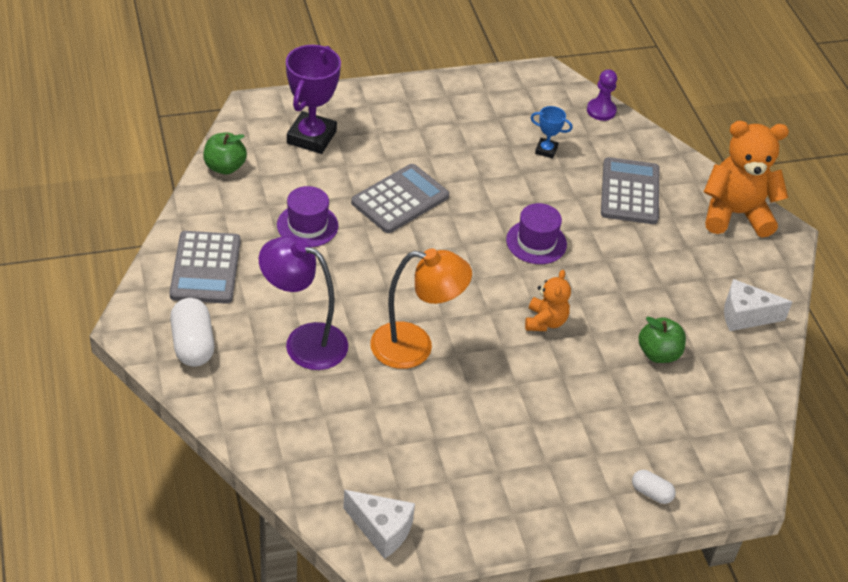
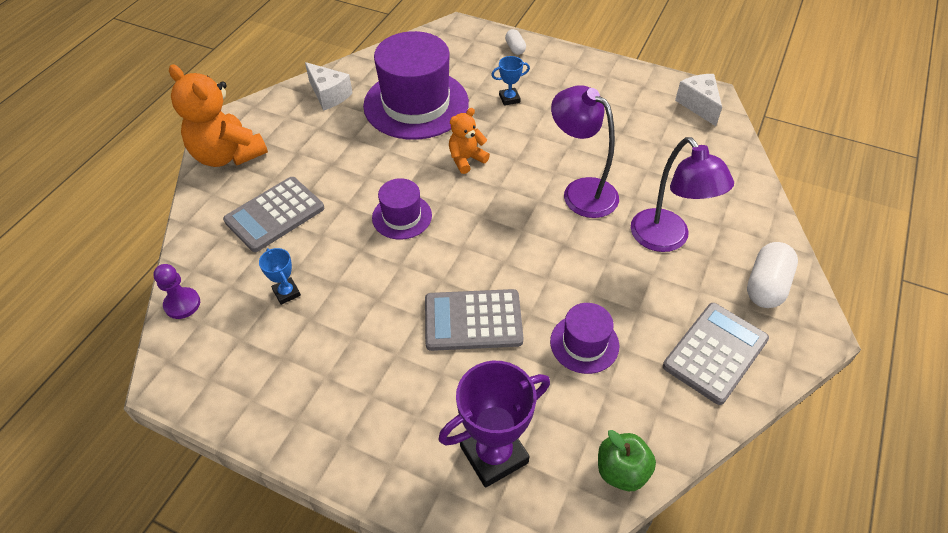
camera: 135 degrees left, 5 degrees up
(415, 347) = (581, 191): orange lamp -> purple lamp
(581, 415) = (509, 99): none -> blue trophy
(658, 354) = (416, 104): green apple -> purple hat

